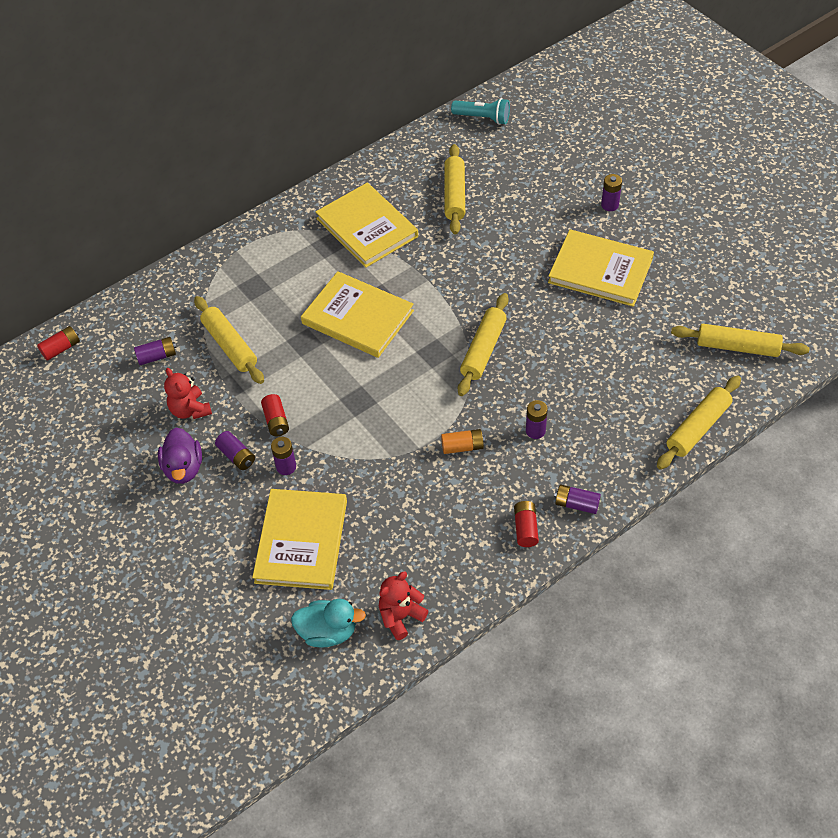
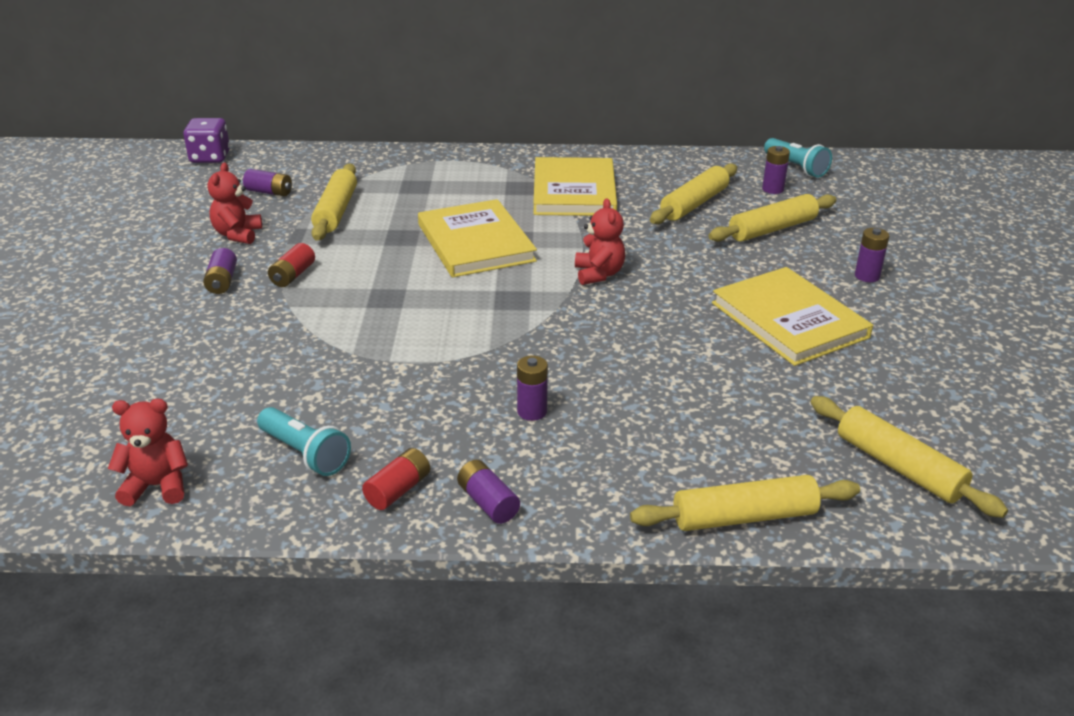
camera: 35 degrees right, 20 degrees down
(61, 348) = (210, 157): red battery -> purple dice
(183, 468) = (169, 267): purple duck -> none
(286, 467) = (249, 310): purple battery -> purple battery (773, 189)
(301, 541) = (172, 369): yellow book -> none
(328, 632) = (76, 454): turquoise duck -> none
(452, 541) = (305, 454): none -> turquoise flashlight
(461, 298) = (598, 274): none -> red teddy bear
(462, 447) = (434, 383): orange battery -> none
(483, 350) = (566, 321): yellow rolling pin -> yellow rolling pin (772, 229)

